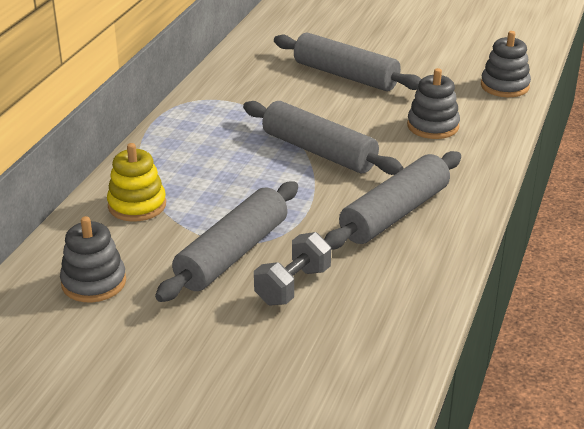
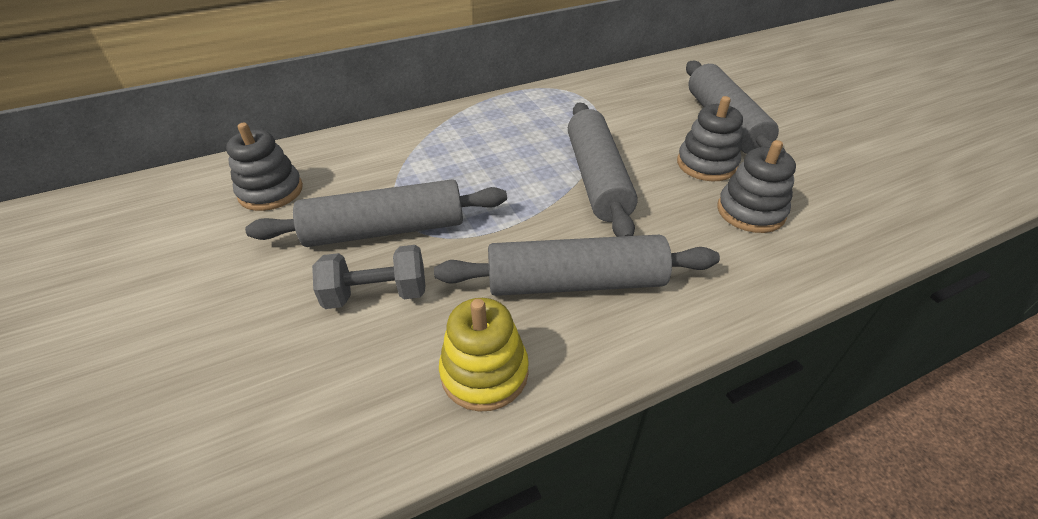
camera: 45 degrees right, 10 degrees up
(137, 205) = (394, 149): yellow stacking toy -> yellow stacking toy (484, 372)
(504, 86) = (904, 210): grey stacking toy -> grey stacking toy (706, 164)

